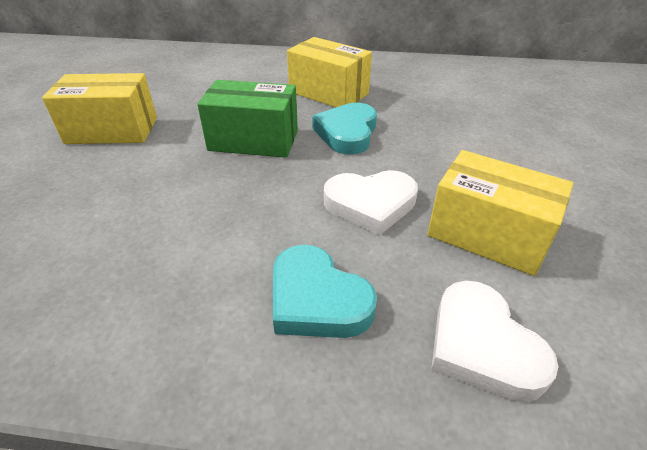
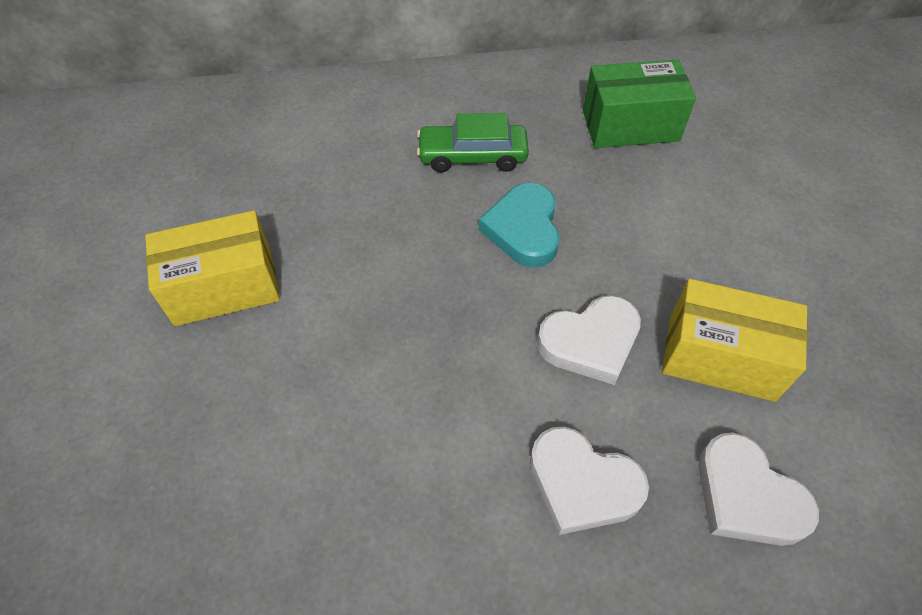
camera: 15 degrees left, 15 degrees up
(253, 140) = (416, 267): green box -> green box (630, 125)
(317, 299) = (582, 484): turquoise heart -> white heart
(328, 93) = (472, 156): yellow box -> green car

